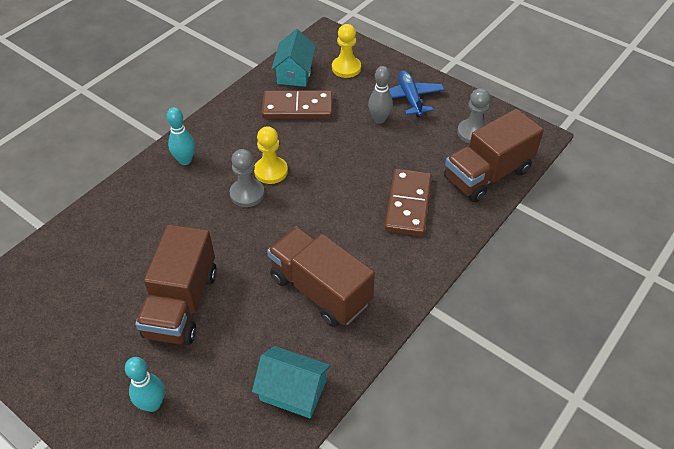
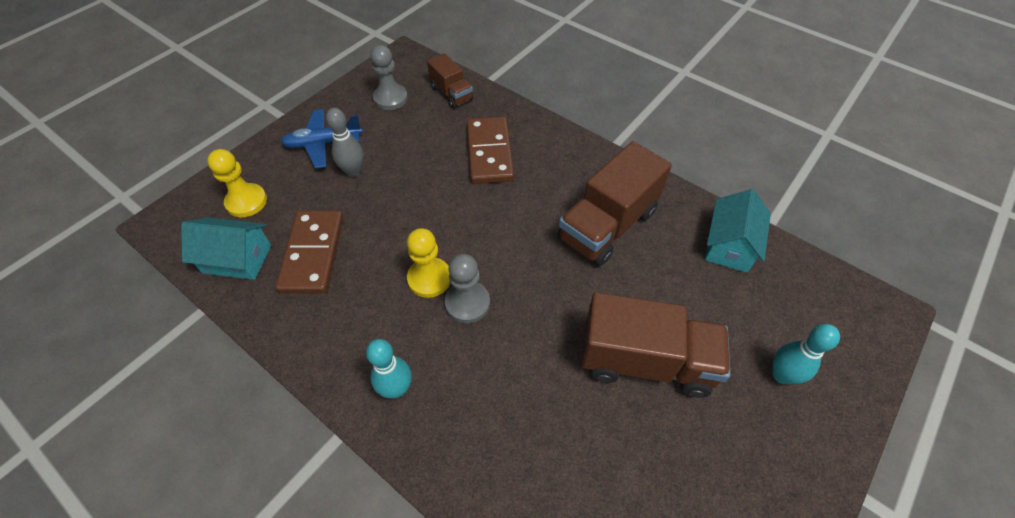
camera: 90 degrees left, 5 degrees up
(408, 204) = (489, 153): brown domino -> brown domino turned 75 degrees clockwise
(487, 174) = (451, 93): brown truck -> brown truck, size x0.55

